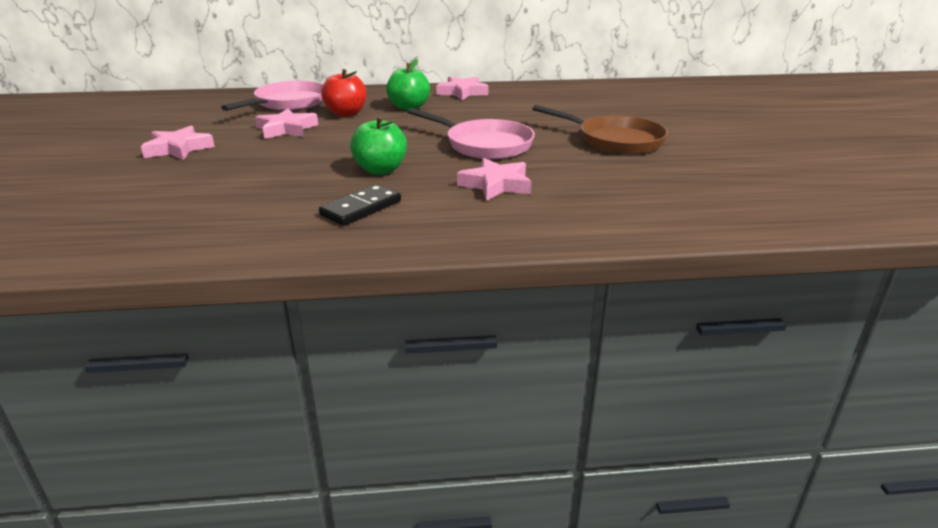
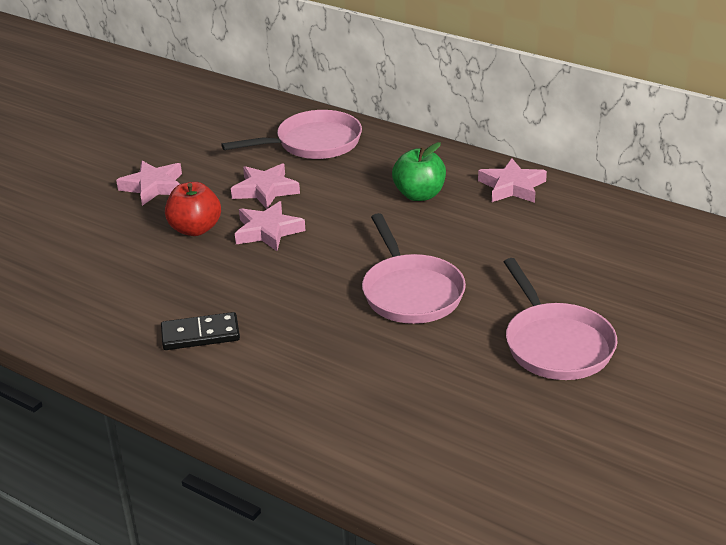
camera: 40 degrees right, 5 degrees up
(346, 113) = (345, 183): red apple -> red apple (195, 229)
(380, 170) = (273, 289): green apple -> none
(496, 185) = (342, 357): pink star -> pink star (268, 231)
(615, 140) = (556, 344): brown pan -> pink pan

